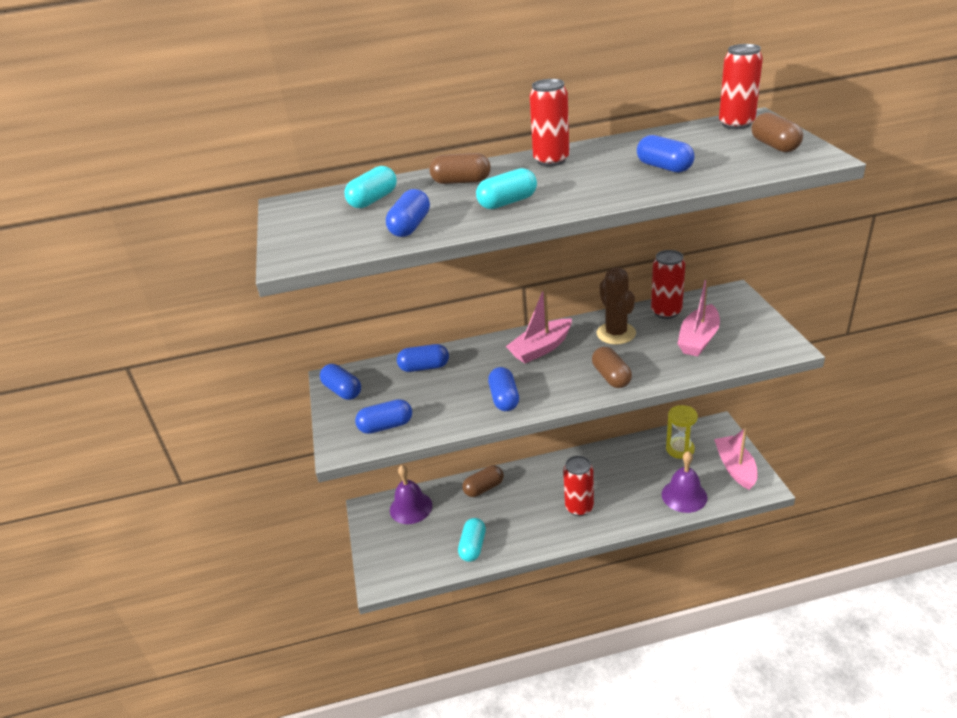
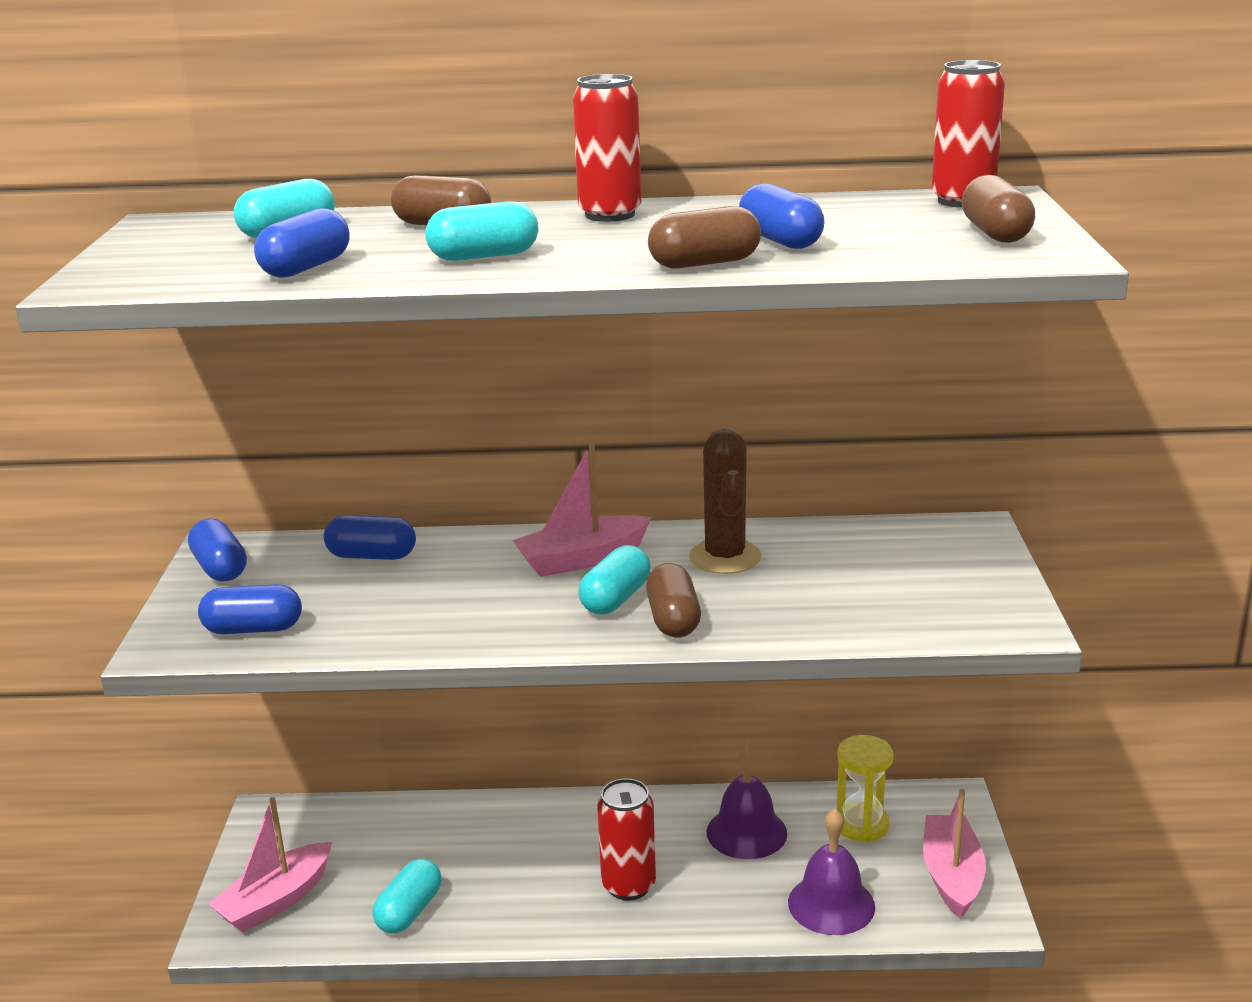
camera: 10 degrees right, 10 degrees down
(411, 507) = (337, 827): purple bell -> purple bell (746, 832)
(484, 488) = (477, 821): brown capsule -> brown capsule (705, 263)
(504, 398) = (471, 622): blue capsule -> none
(573, 370) = (615, 599): none -> turquoise capsule
(666, 312) = (834, 539): red can -> none
(698, 339) = (865, 588): pink boat -> pink boat (276, 901)

